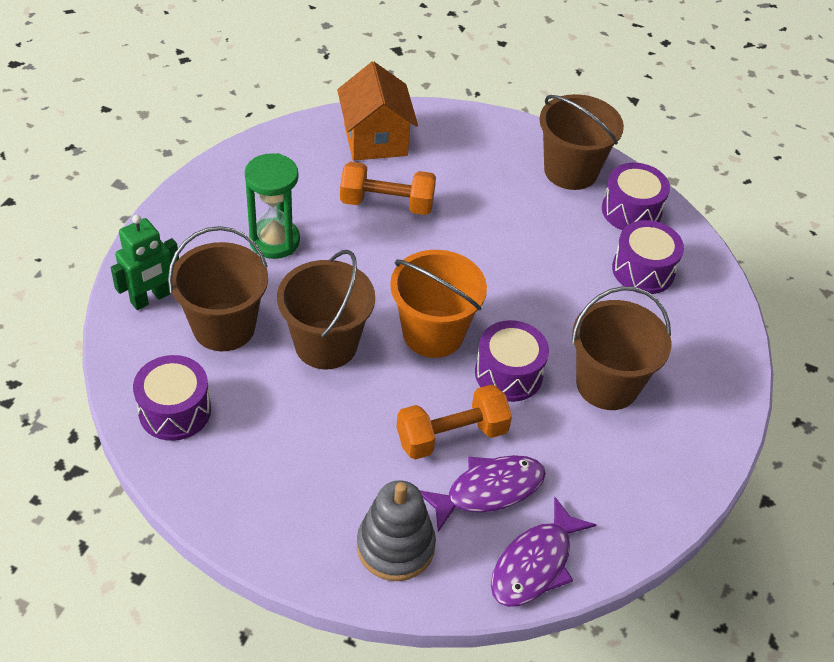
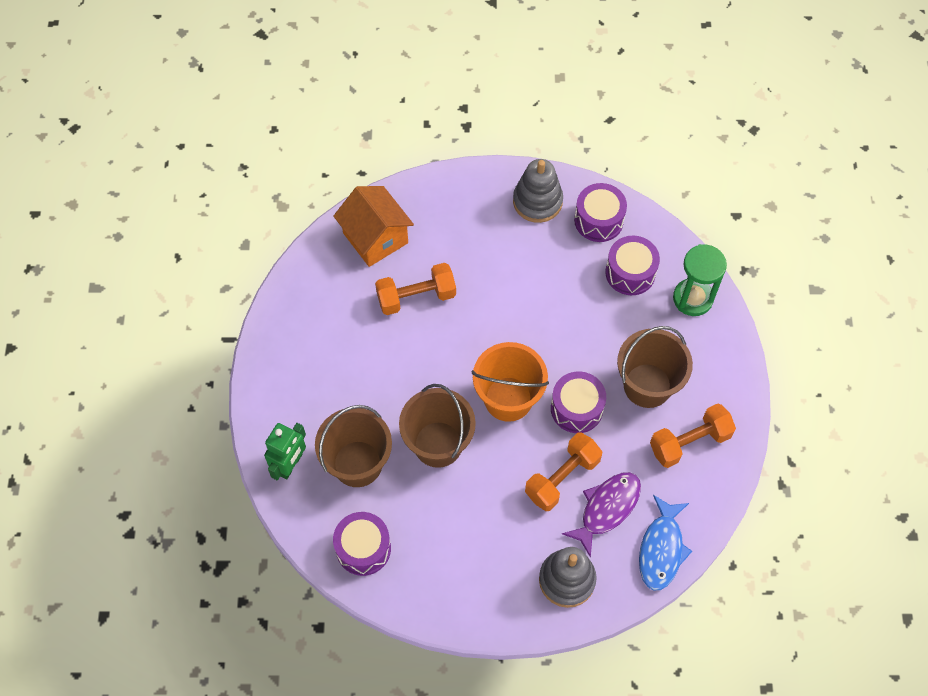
camera: 20 degrees left, 15 degrees up
(274, 241) = (351, 370): green hourglass -> green hourglass (693, 298)
(535, 564) = (661, 549): purple fish -> blue fish
(570, 171) = (537, 201): brown bucket -> grey stacking toy
(630, 463) = (689, 442): none -> orange dumbbell

